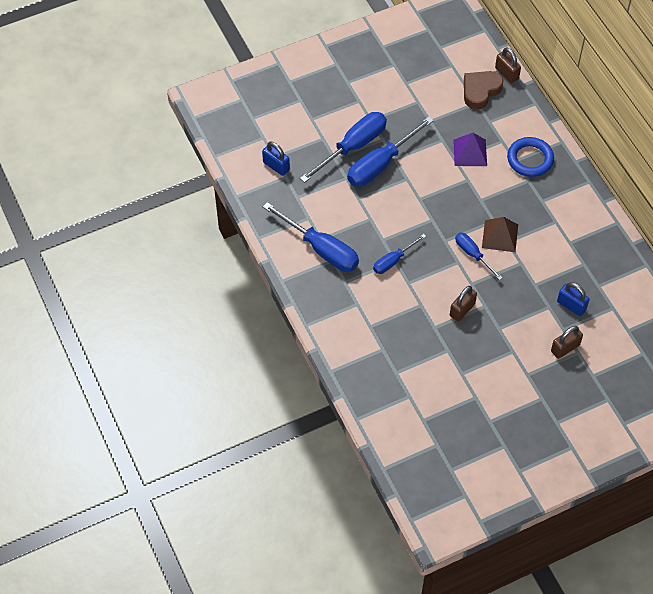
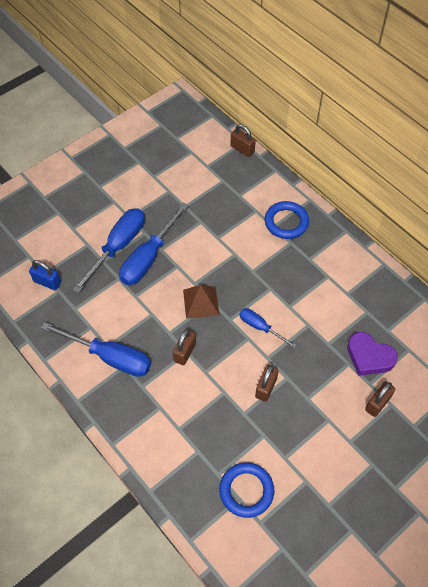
camera: 15 degrees left, 0 degrees up
(393, 261) = (185, 352): blue screwdriver -> brown padlock
(418, 392) = (246, 491): none -> blue ring
(470, 152) = (229, 228): purple pyramid -> none
(480, 91) = (223, 169): brown heart -> none
(500, 236) = (280, 302): brown pyramid -> brown pyramid (201, 302)
(571, 305) = (369, 357): blue padlock -> purple heart

